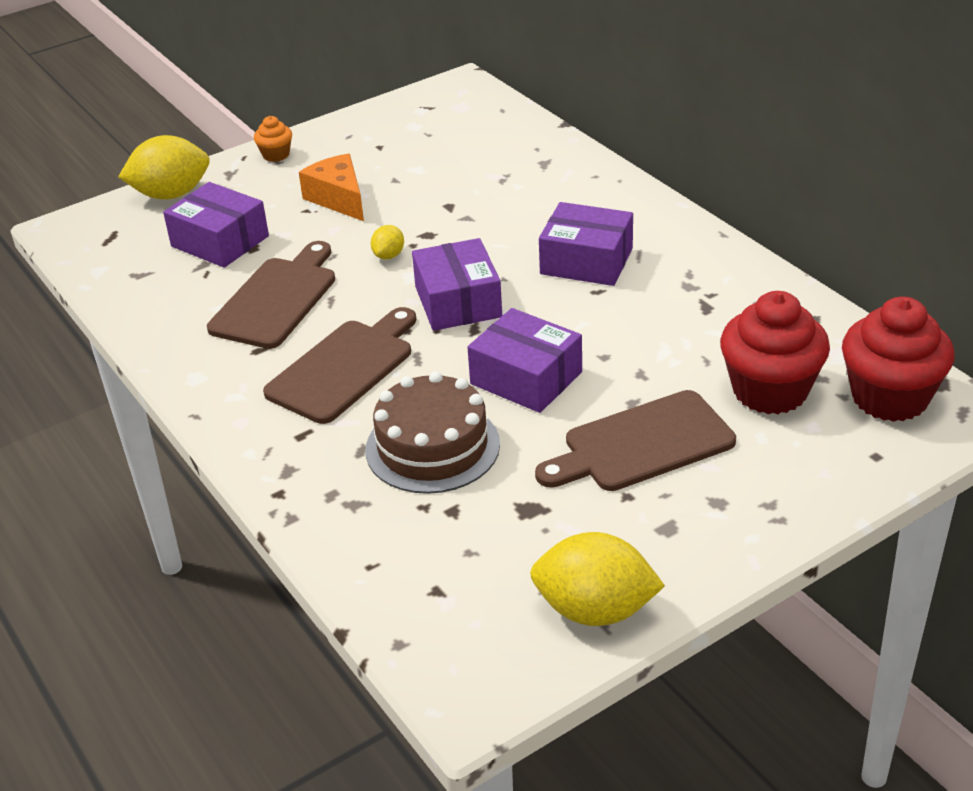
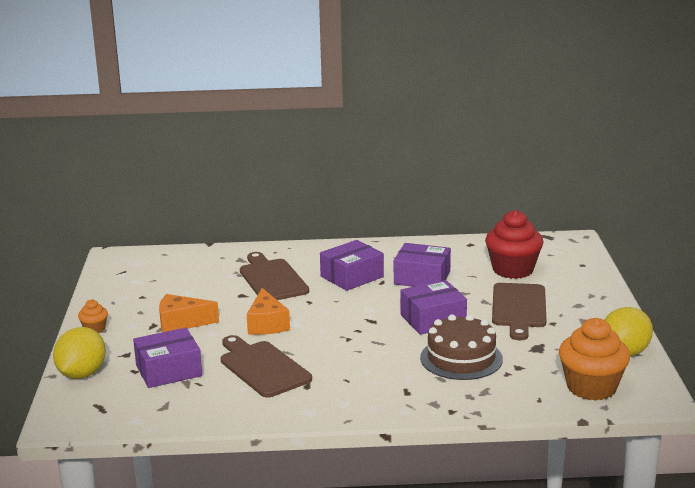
camera: 60 degrees left, 15 degrees down
(344, 368) = (360, 364): brown cutting board -> brown cutting board (272, 279)
(389, 255) = (267, 324): yellow lemon -> orange cheese
(448, 609) = (591, 387): none -> orange cupcake
(458, 302) = (341, 318): purple box -> purple box (422, 278)
(889, 397) = (547, 249): red cupcake -> none

